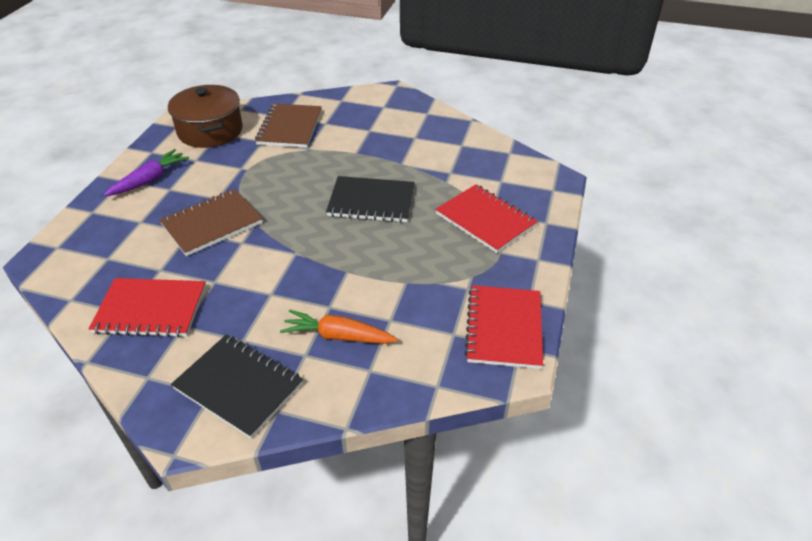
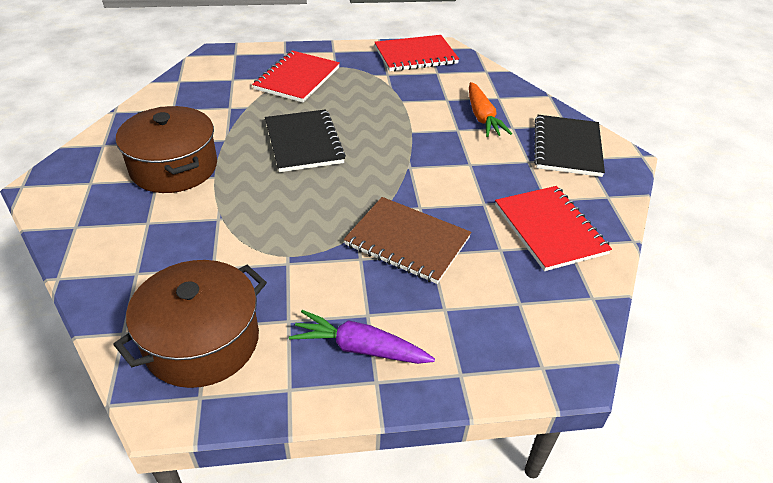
camera: 115 degrees left, 0 degrees up
(290, 127) = (168, 253): brown notebook -> none
(379, 138) = (174, 167): none -> brown pot

